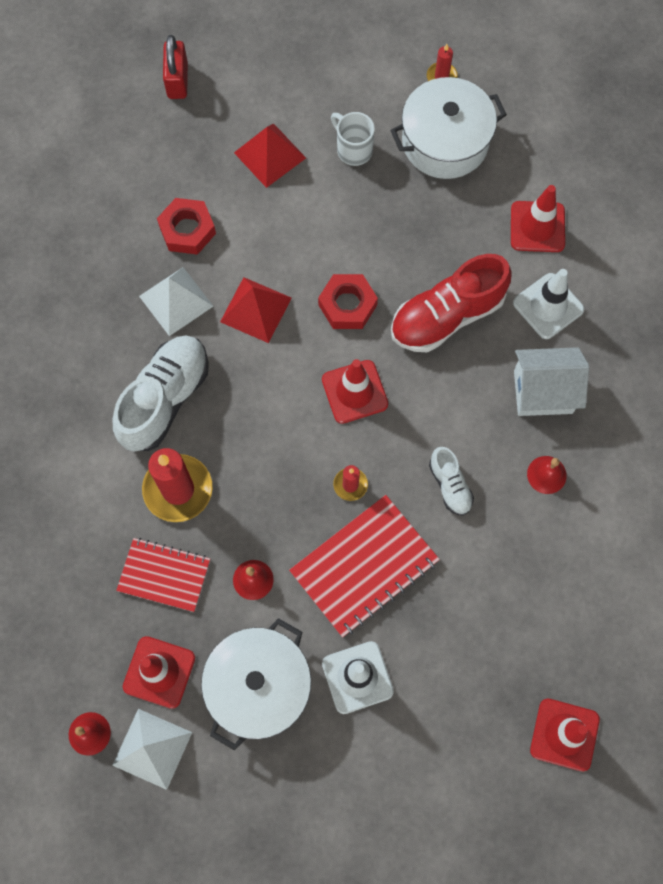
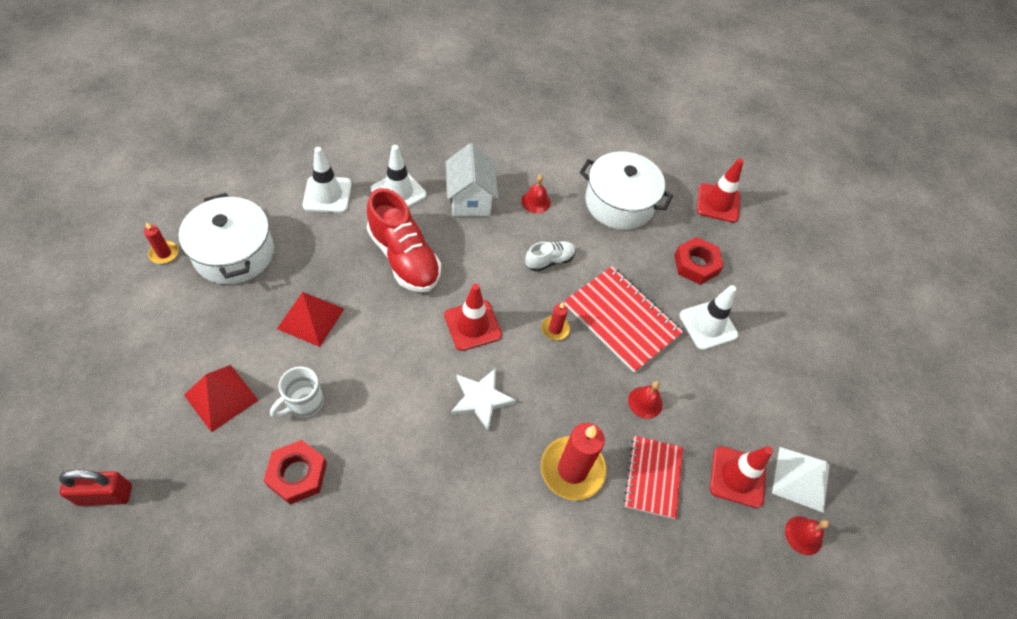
camera: 100 degrees left, 15 degrees down
(165, 399) = (483, 487): white shoe -> none
(176, 301) = (378, 481): white pyramid -> none
(255, 309) = (391, 406): red pyramid -> red pyramid (310, 318)
(259, 687) = (731, 395): white pot -> white pot (619, 203)
(261, 399) = (481, 399): none -> white star
(347, 305) = (390, 330): red nut -> red nut (696, 264)
(353, 149) = (228, 324): white mug -> white mug (304, 403)
(537, 227) = (327, 195): red traffic cone -> white traffic cone

